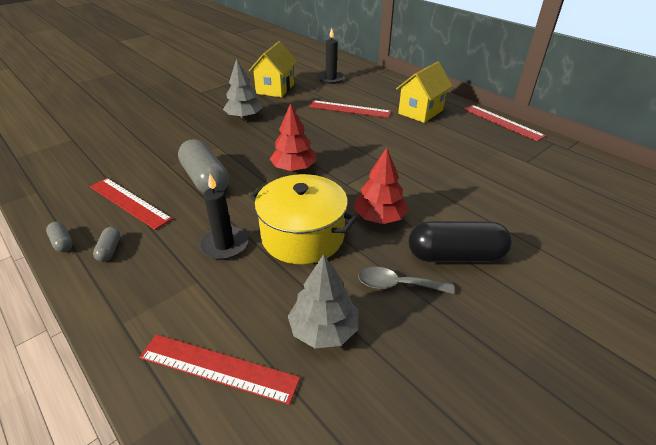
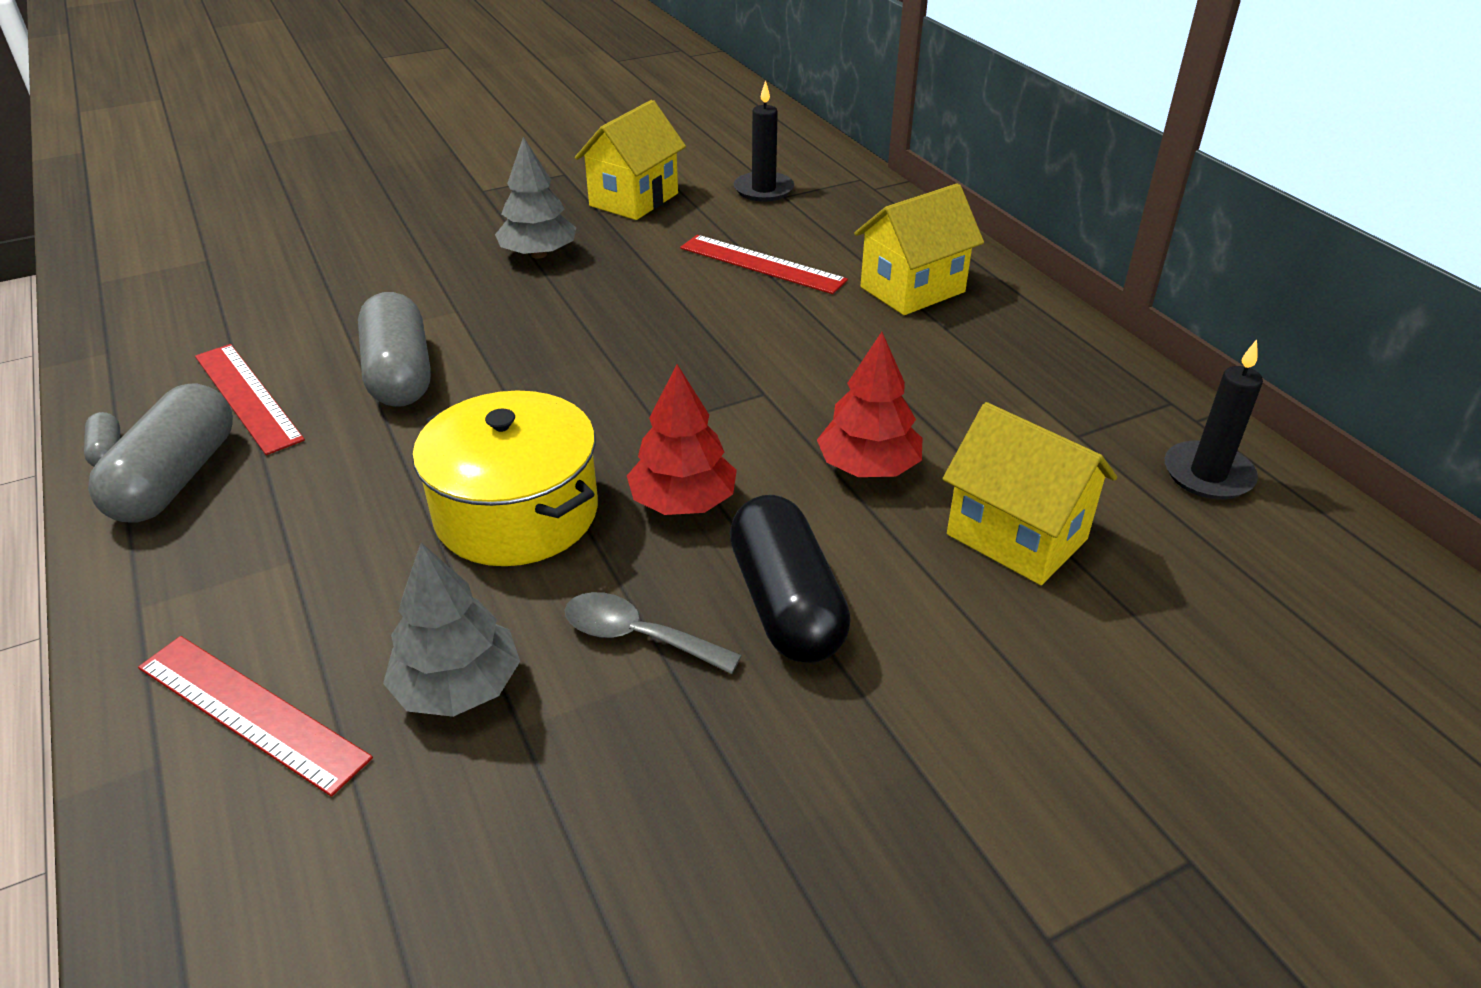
camera: 15 degrees right, 0 degrees up
(110, 250) = (176, 478): grey capsule -> grey capsule, size x2.27
(224, 245) = (369, 504): black candle -> black candle (1208, 474)
(294, 168) = (576, 376): red tree -> red tree (868, 467)
(455, 256) = (786, 604): black capsule -> black capsule turned 60 degrees clockwise
(502, 122) = (1084, 337): red ruler -> none
(532, 208) = (1016, 537): none -> yellow house

